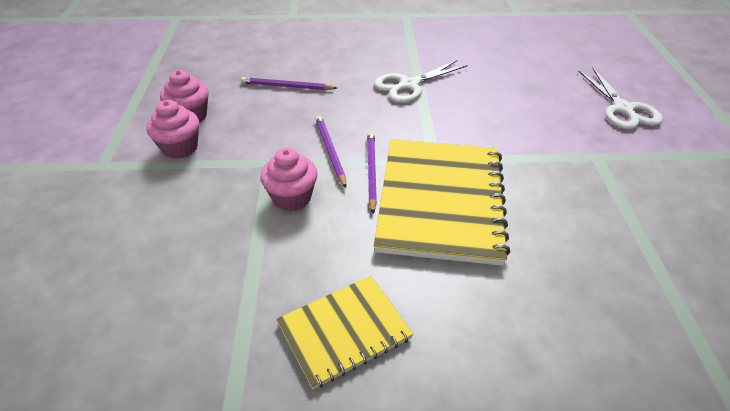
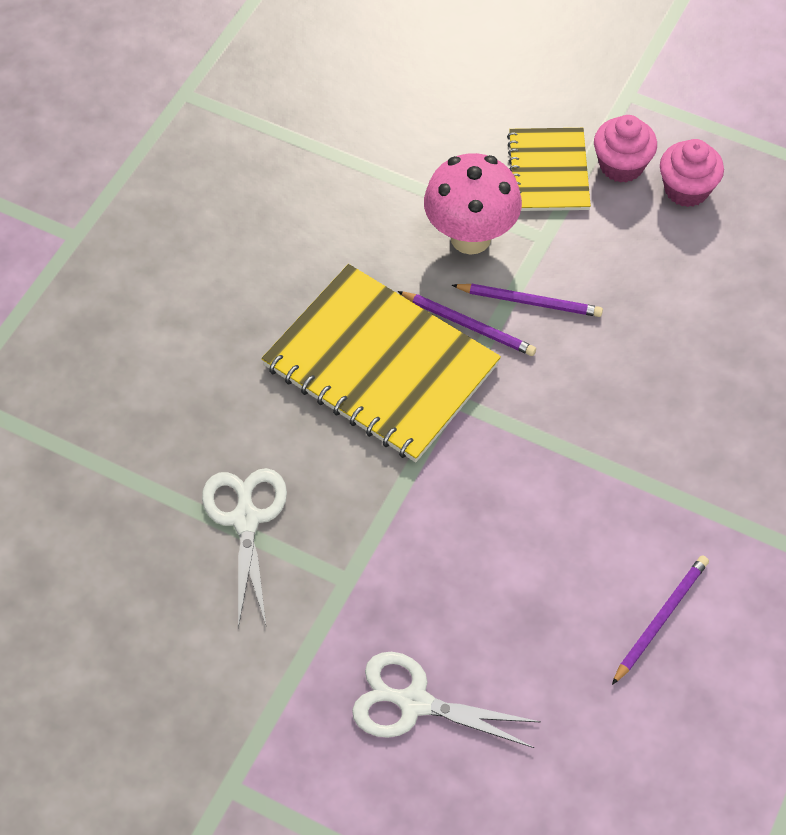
camera: 120 degrees right, 15 degrees up
(287, 86) = (706, 311): purple pencil -> purple pencil (660, 619)
(292, 197) = (470, 237): pink cupcake -> pink mushroom
(344, 331) = (283, 216): yellow notebook -> yellow notebook (548, 172)
(409, 85) = (631, 459): white scissors -> white scissors (246, 519)

